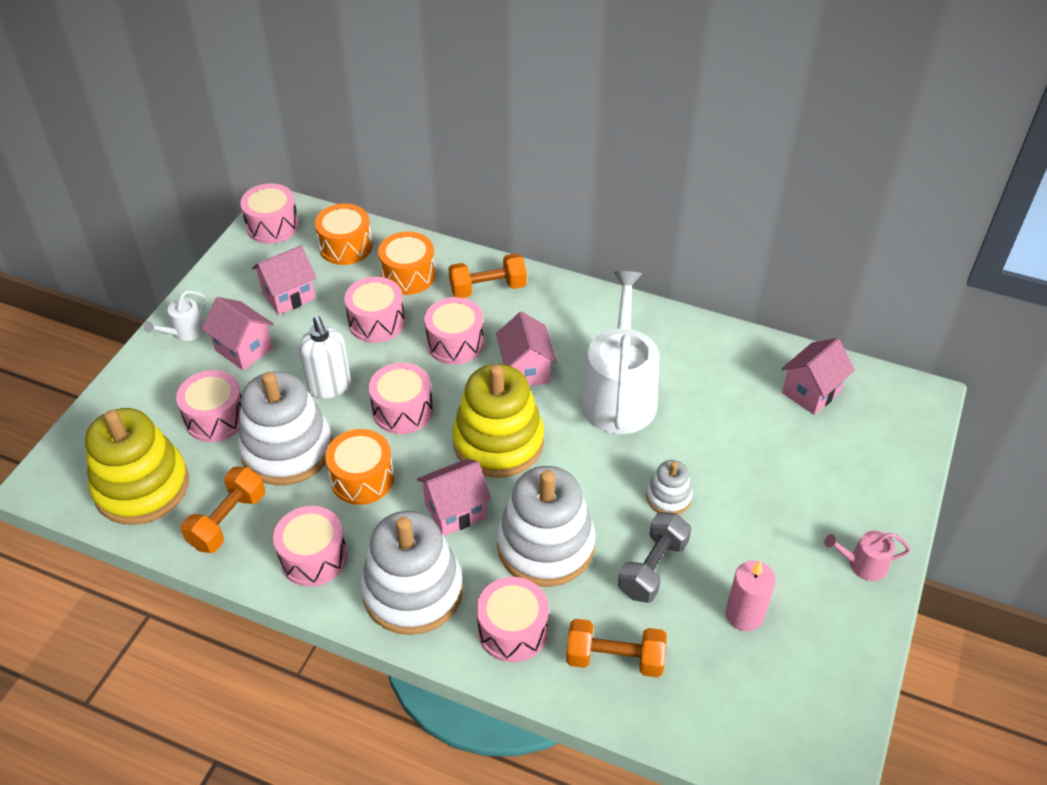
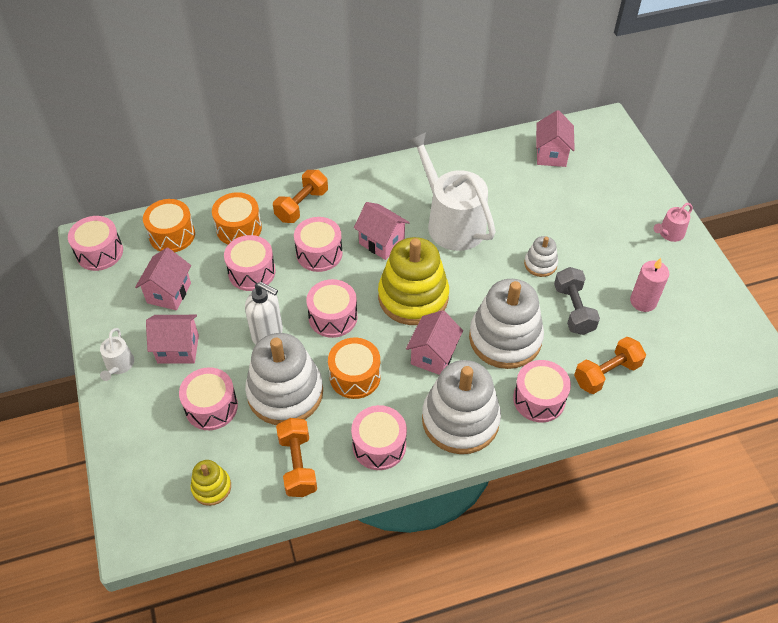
camera: 40 degrees left, 5 degrees up
(142, 487) = (211, 487): yellow stacking toy -> yellow stacking toy, size x0.48

